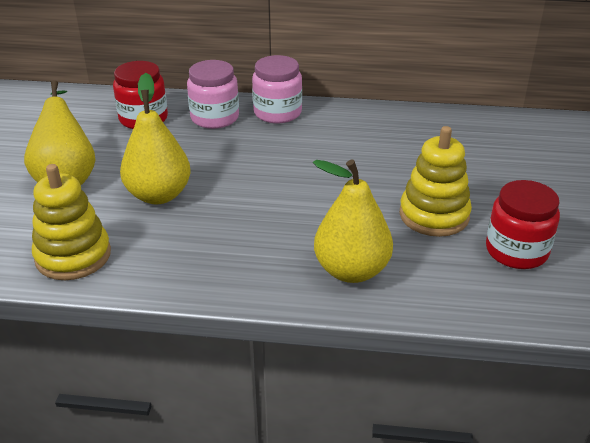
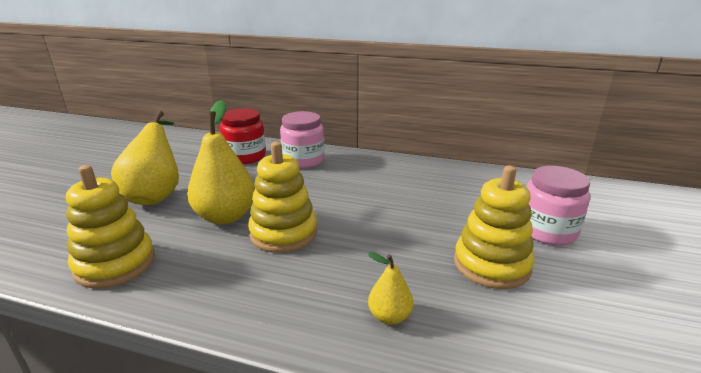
camera: 10 degrees right, 10 degrees down
(228, 206) = (283, 233): none -> yellow stacking toy
(277, 113) = (358, 161): pink jar -> pink jar (547, 231)
(351, 270) = (389, 316): yellow pear -> yellow pear, size x0.51
(516, 251) = (589, 317): red jar -> none

